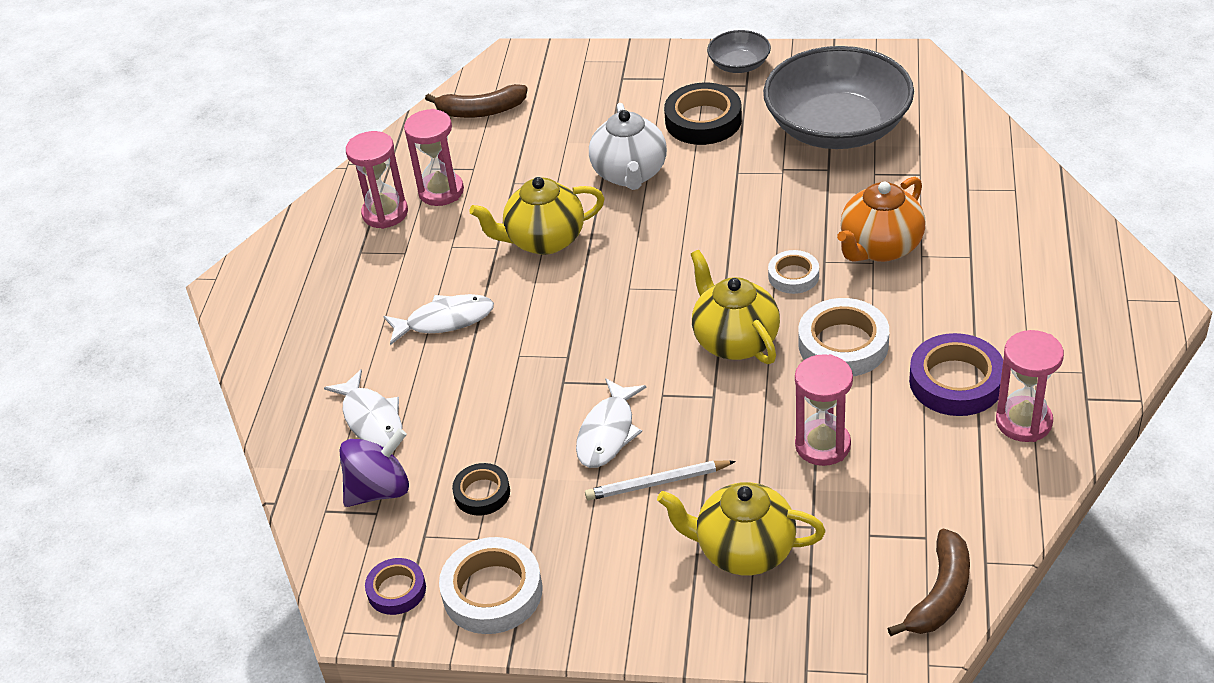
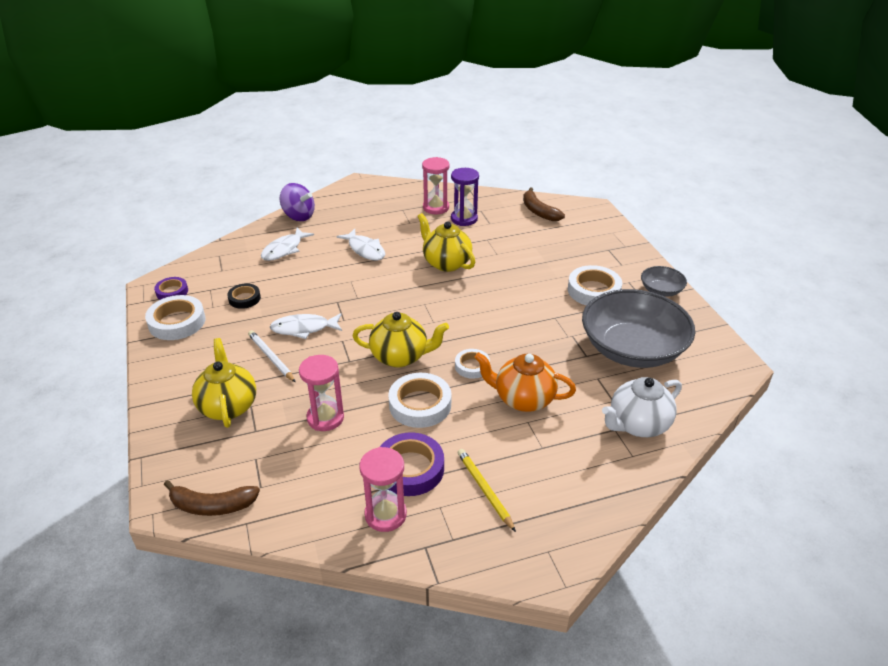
camera: 60 degrees right, 5 degrees down
(379, 490) = (237, 266): purple spinning top -> purple spinning top (298, 216)
(441, 191) = (464, 219): pink hourglass -> purple hourglass
(630, 174) = (523, 277): white teapot -> white teapot (637, 425)
(703, 120) = (593, 290): black tape -> white tape
(734, 340) = (400, 357): yellow teapot -> yellow teapot turned 60 degrees clockwise
(1018, 324) = (484, 490): none -> yellow pencil

